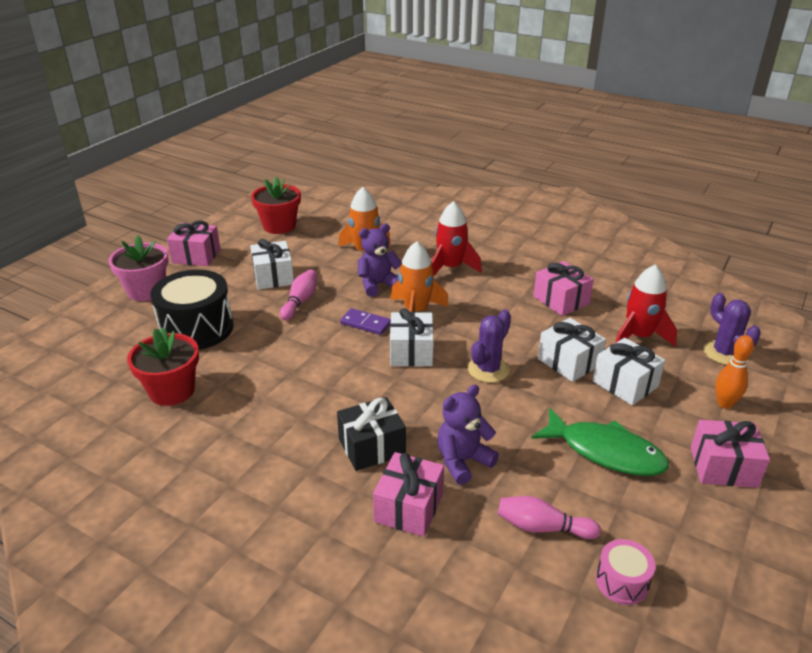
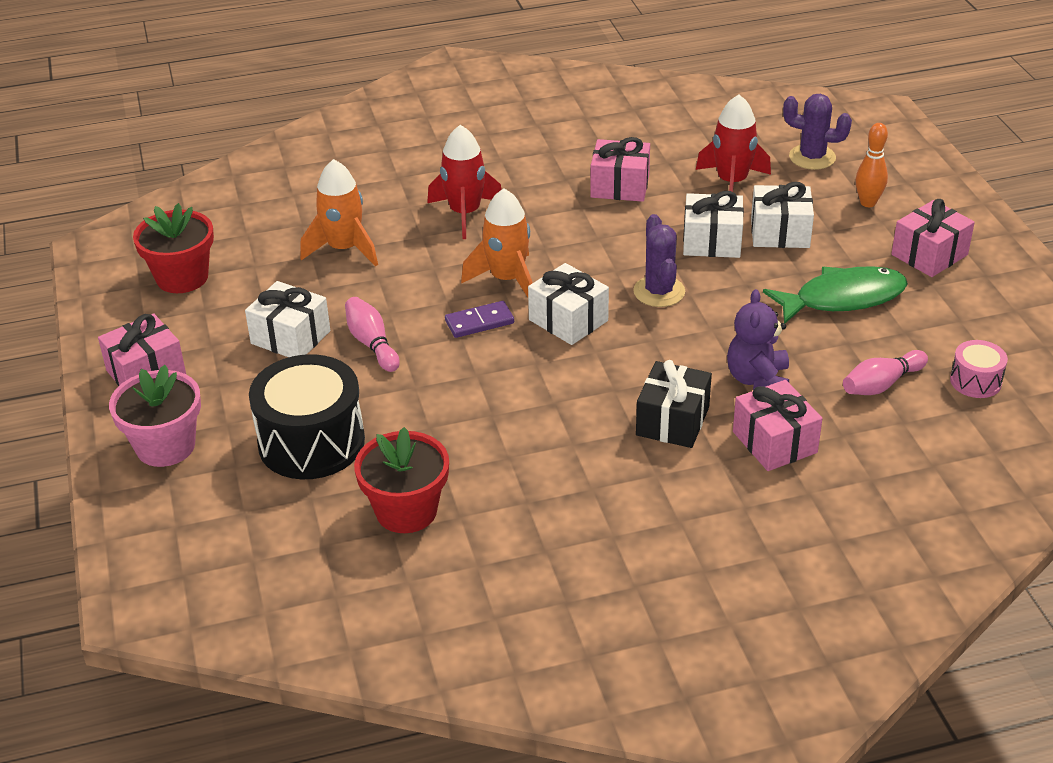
camera: 45 degrees left, 5 degrees up
(378, 285) = (422, 276): purple teddy bear -> none

